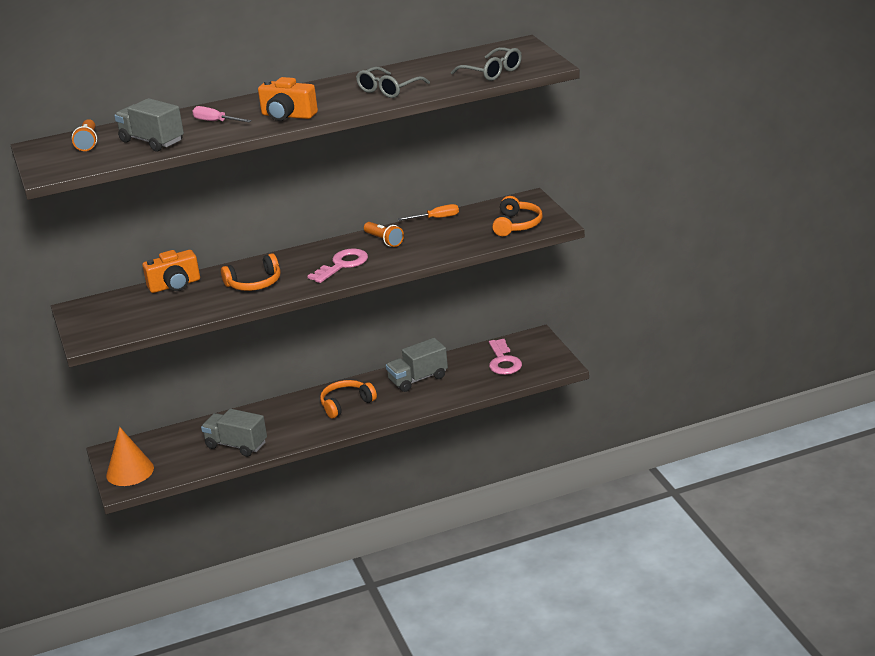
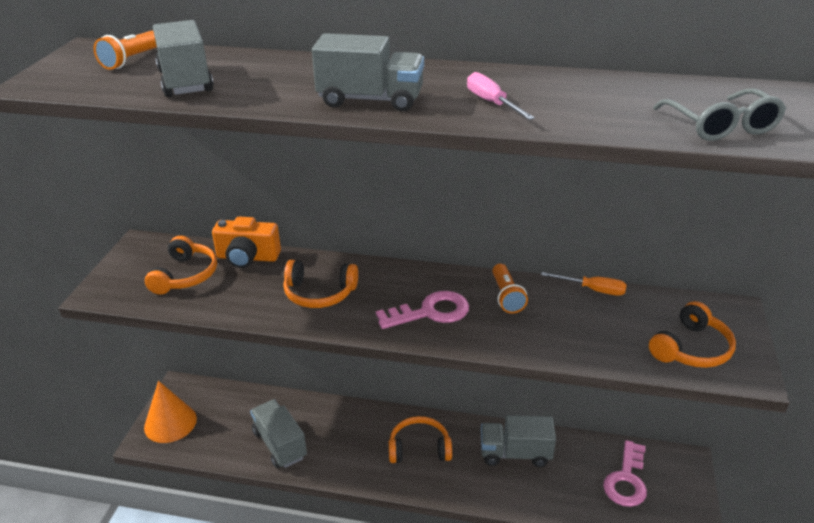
camera: 30 degrees right, 5 degrees up
(141, 310) = (185, 275): none -> orange headphones
(216, 122) = (284, 79): pink screwdriver -> pink screwdriver (492, 103)
(288, 116) = (370, 100): orange camera -> grey truck
(389, 89) = (541, 105): grey glasses -> none

